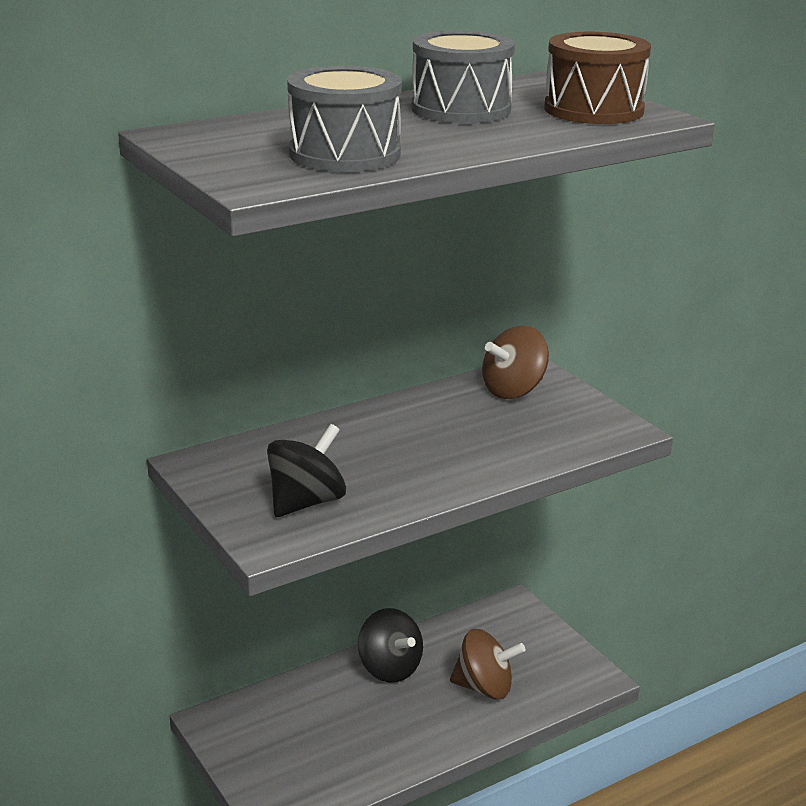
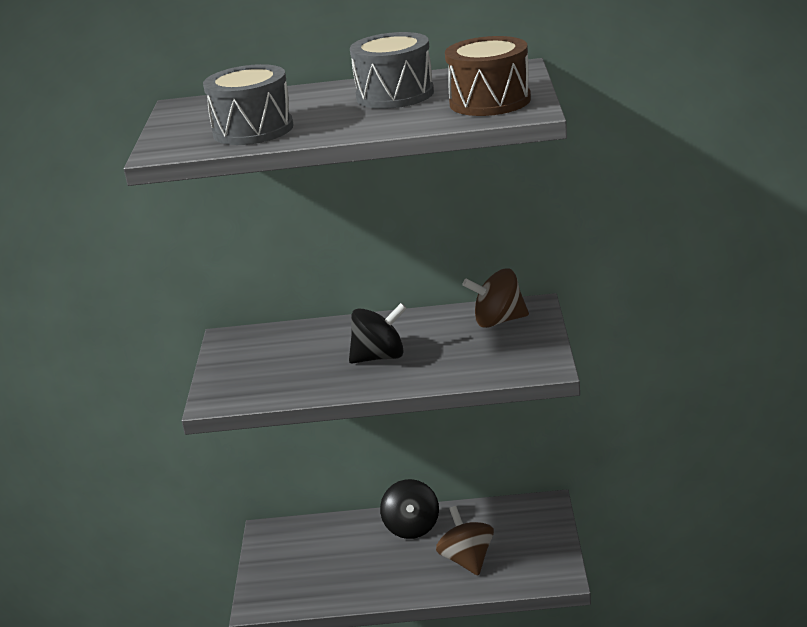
camera: 35 degrees right, 0 degrees up
(306, 502) = (265, 378): black spinning top -> black spinning top (379, 357)
(484, 687) = (467, 560): brown spinning top -> brown spinning top turned 150 degrees counterclockwise

